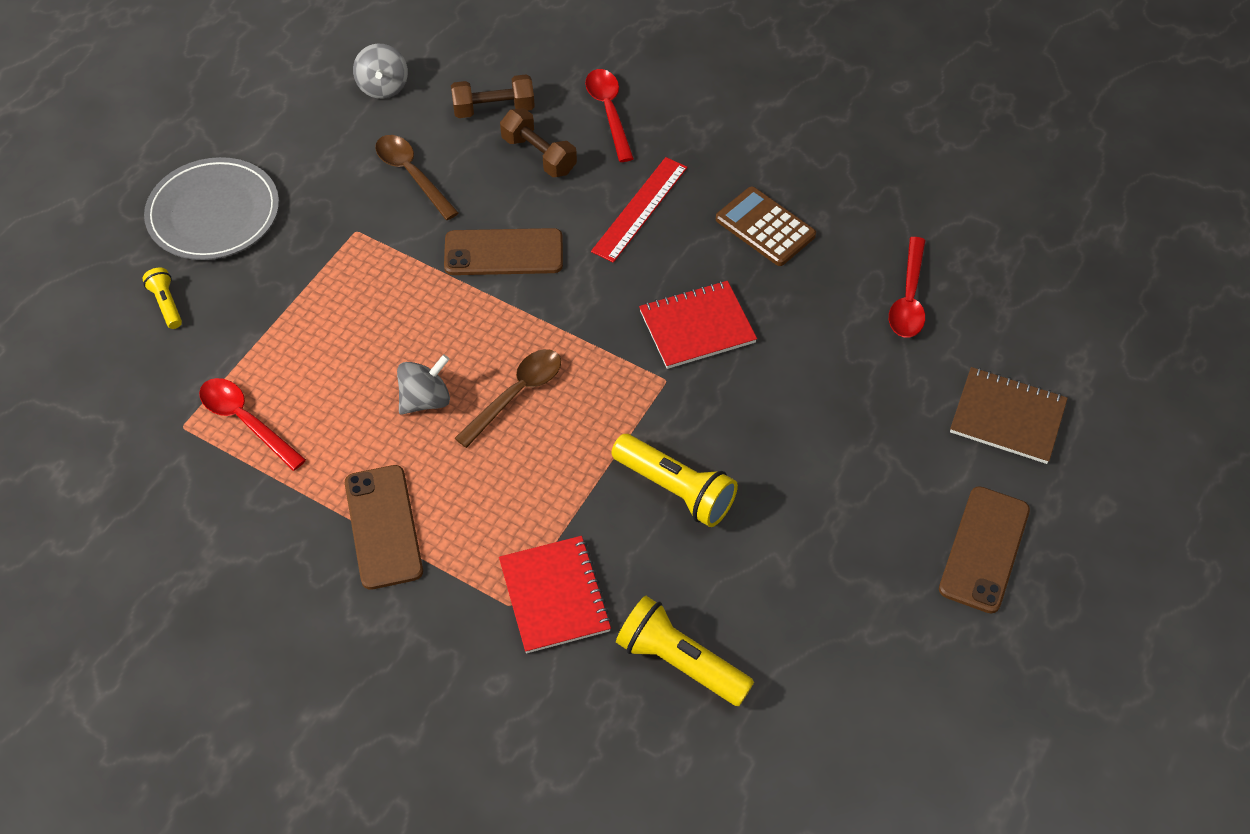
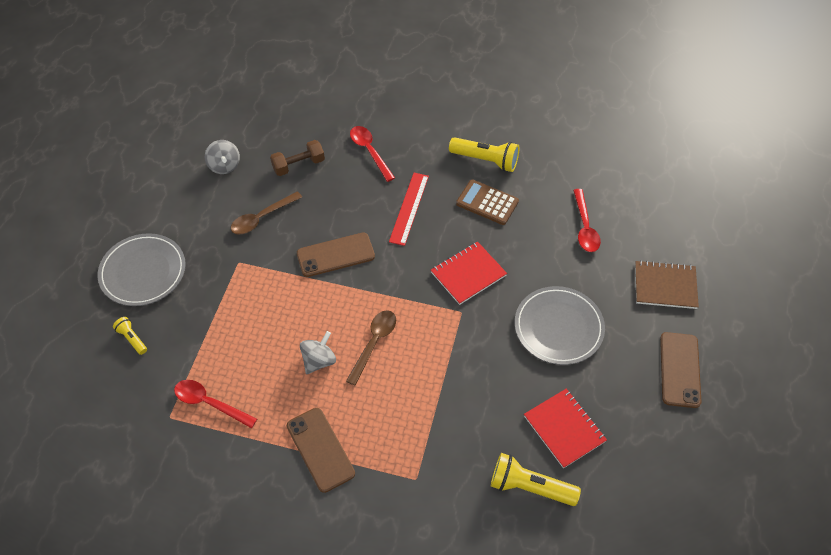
camera: 15 degrees left, 0 degrees up
(411, 174) = (261, 218): brown spoon -> brown spoon turned 75 degrees counterclockwise
(539, 155) = (336, 188): brown dumbbell -> none
(554, 596) = (440, 466): red notebook -> red notebook (564, 429)
(675, 489) = (490, 379): yellow flashlight -> yellow flashlight (486, 160)
(811, 439) = (558, 327): none -> grey plate

